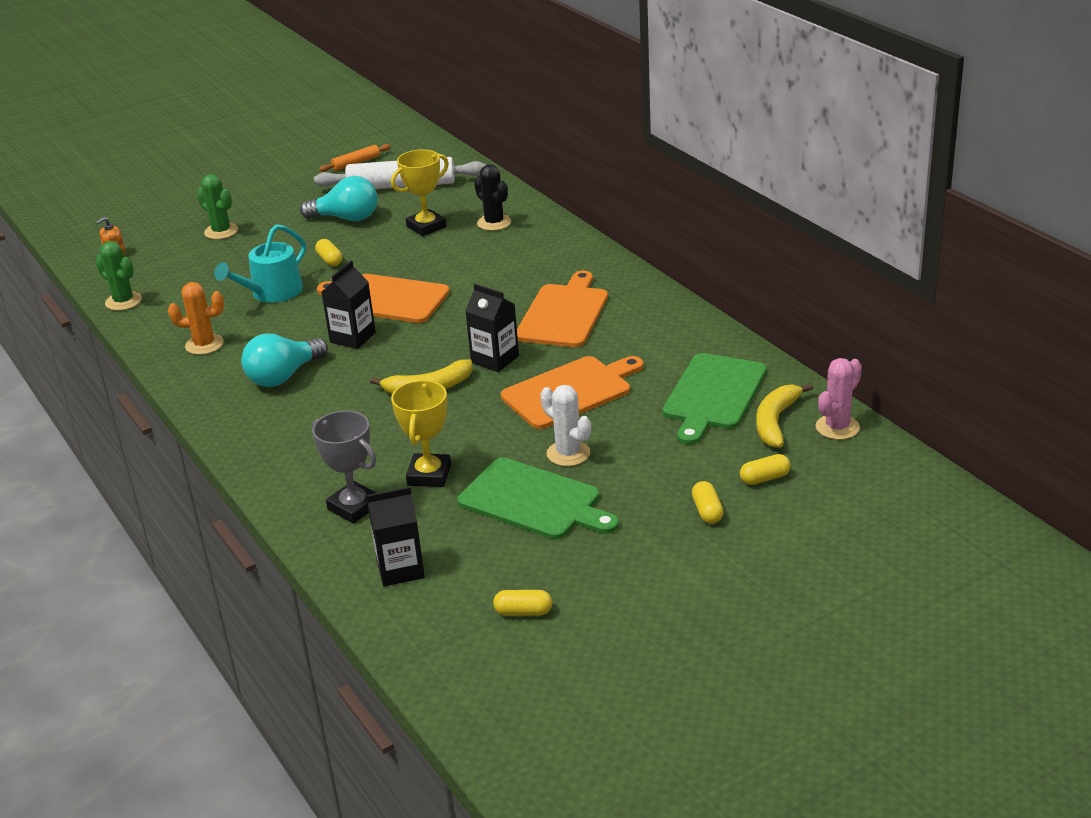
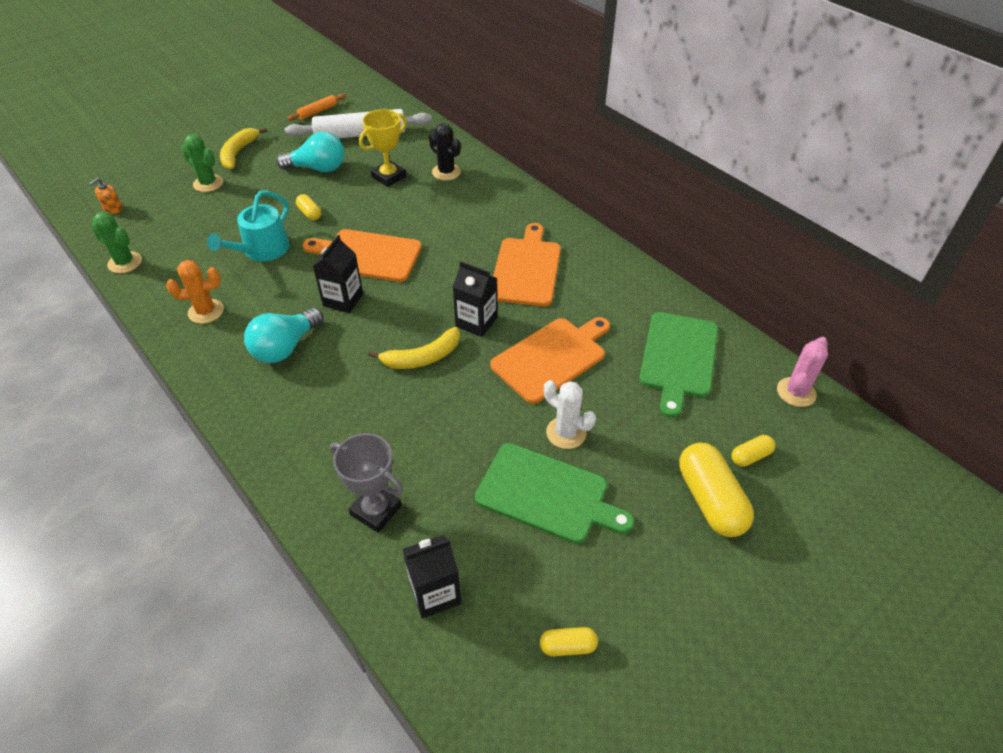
camera: 10 degrees left, 15 degrees up
(429, 475) = (441, 465): yellow trophy -> none
(707, 511) = (710, 500): yellow capsule -> yellow capsule, size x2.02
(775, 421) = (741, 387): yellow banana -> yellow banana (238, 153)

